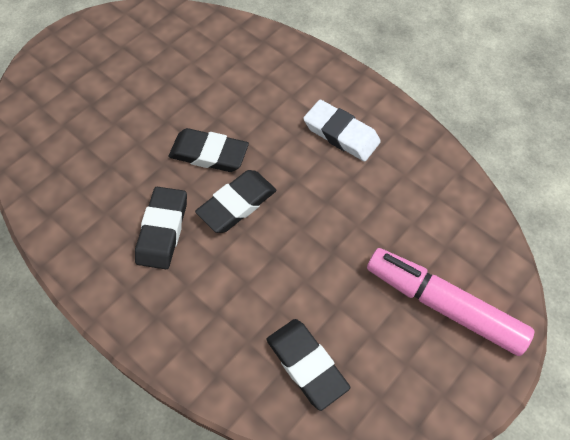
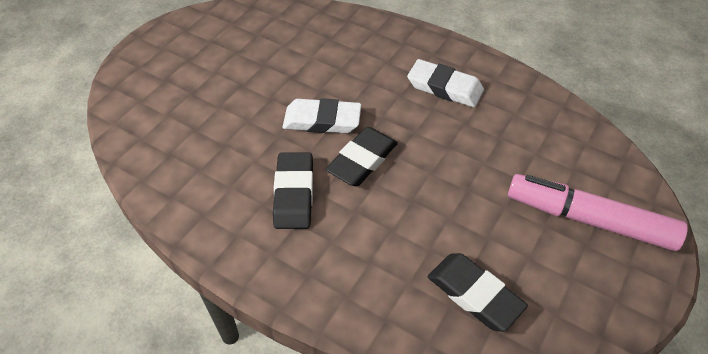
camera: 10 degrees left, 10 degrees down
(209, 154) = (322, 120): black eraser -> white eraser

